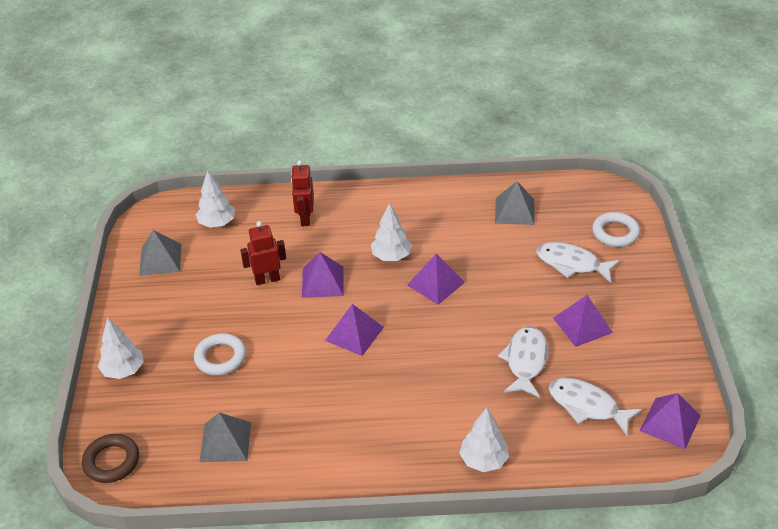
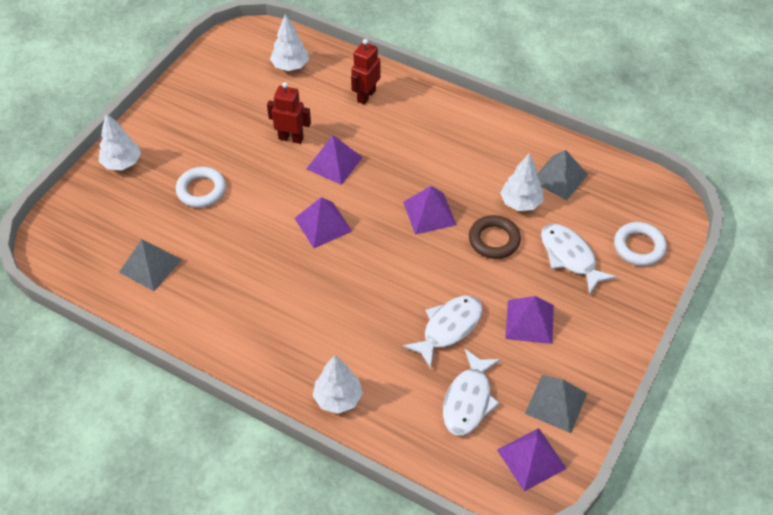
camera: 30 degrees right, 10 degrees up
(111, 461) = (58, 236): brown ring -> brown ring (494, 240)
(160, 259) = (221, 78): grey pyramid -> grey pyramid (556, 403)
(391, 256) = (411, 168): white tree -> white tree (520, 202)
(587, 406) = (468, 400): white fish -> white fish turned 135 degrees counterclockwise

